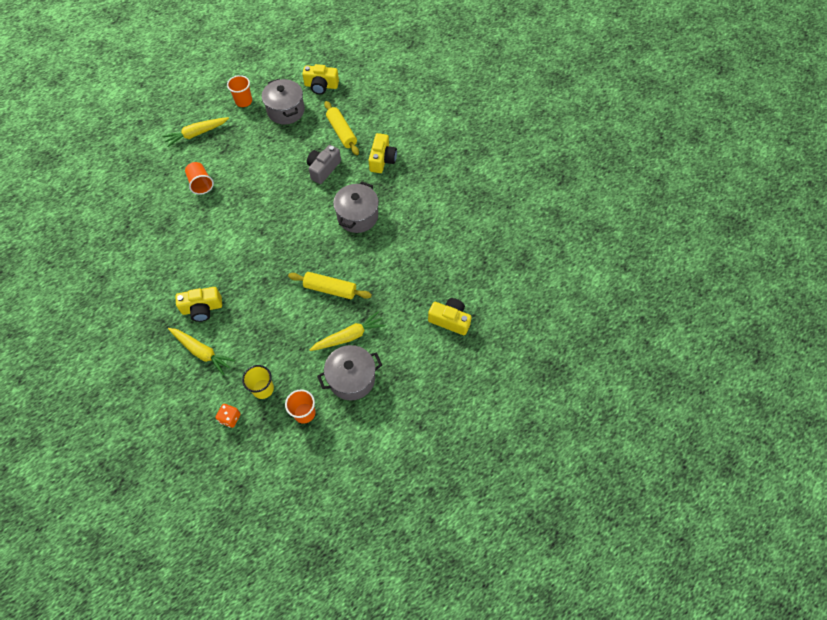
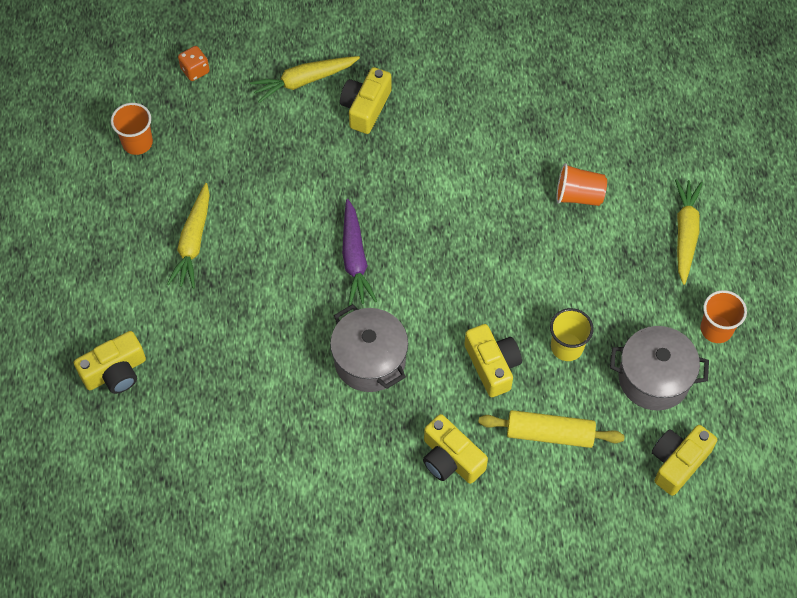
camera: 125 degrees right, 0 degrees up
(263, 389) = (203, 118): yellow cup -> yellow cup (567, 347)
(305, 255) = (355, 259): none -> purple carrot
(323, 169) = (492, 365): grey camera -> yellow camera
(330, 289) = (278, 259): yellow rolling pin -> none
(351, 379) = (136, 213): grey pot -> none

